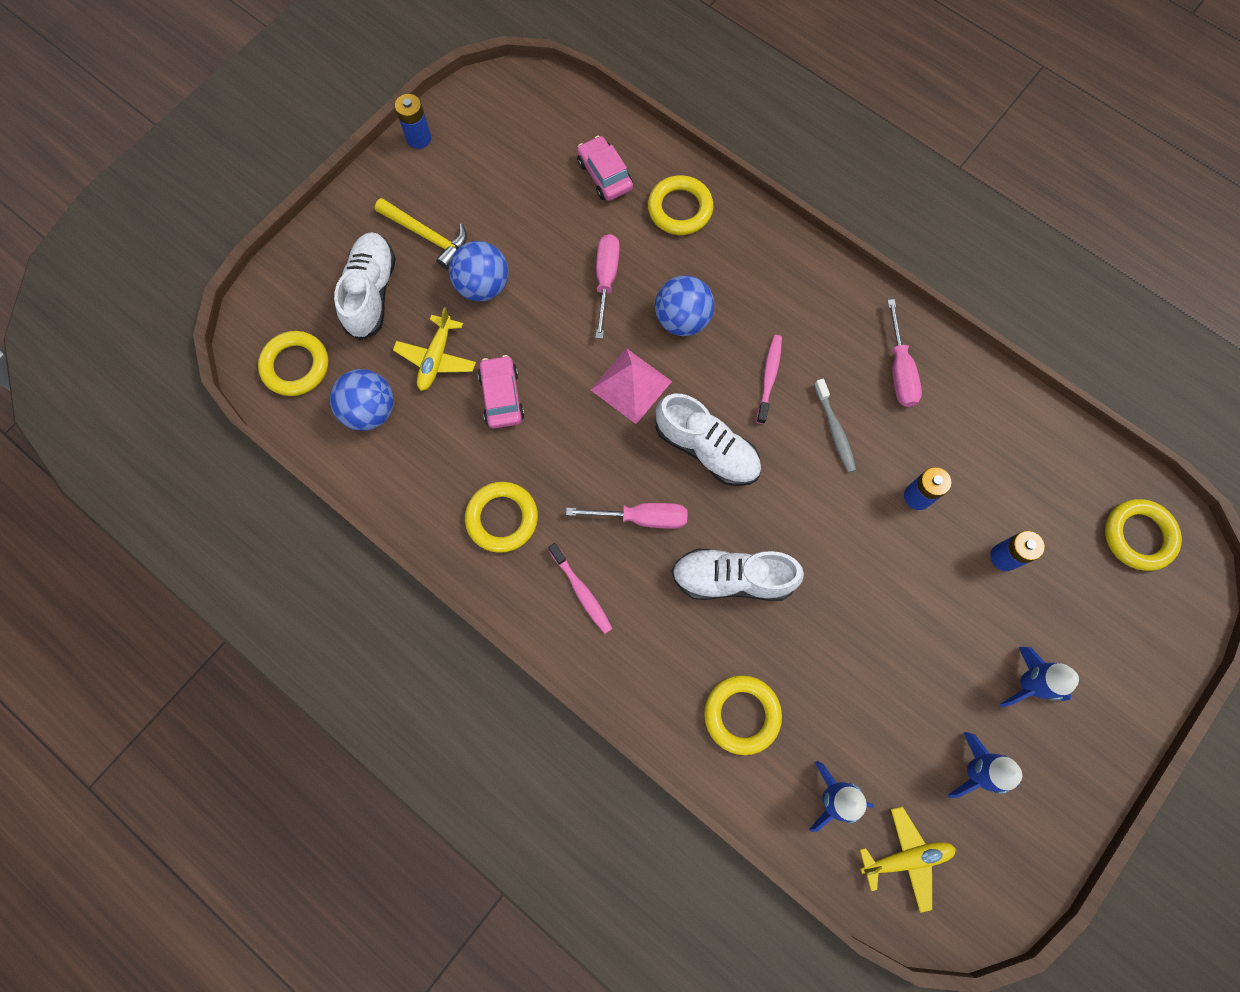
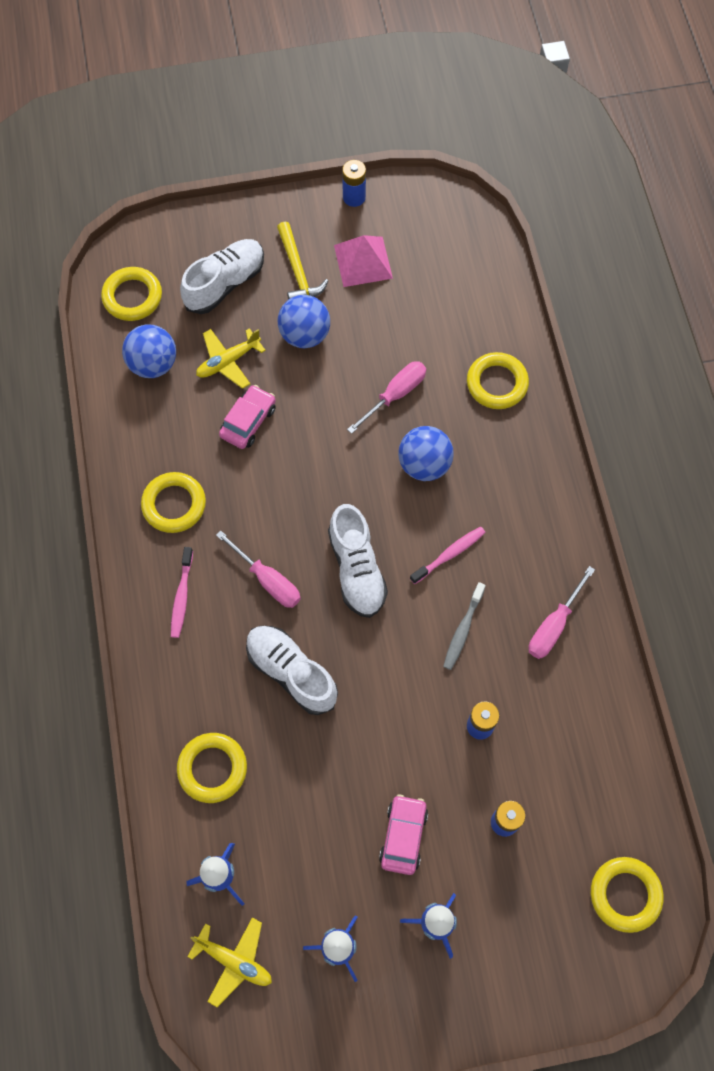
camera: 40 degrees right, 5 degrees down
(604, 175) = (463, 318): pink car -> pink car (403, 836)
(631, 385) = (344, 483): pink pyramid -> pink pyramid (363, 261)

